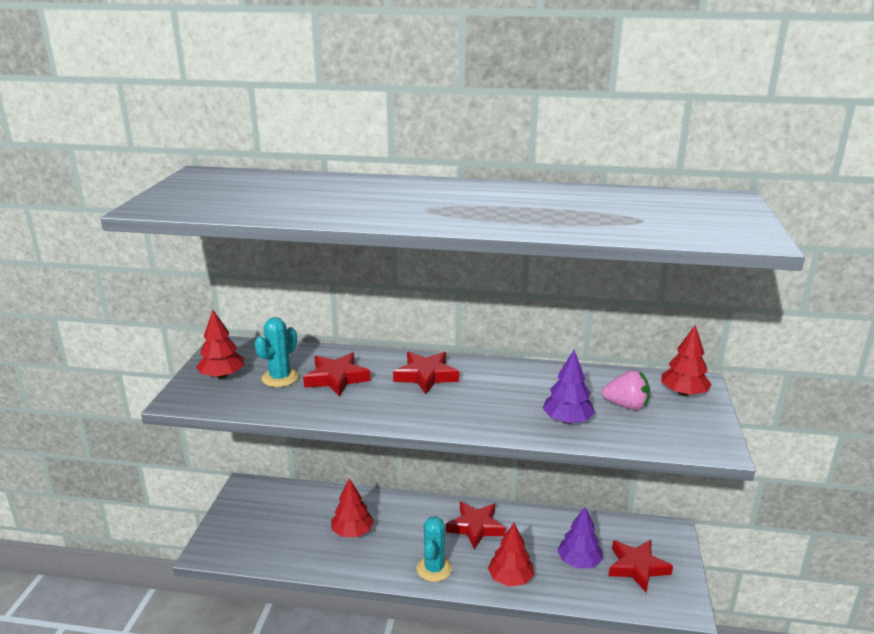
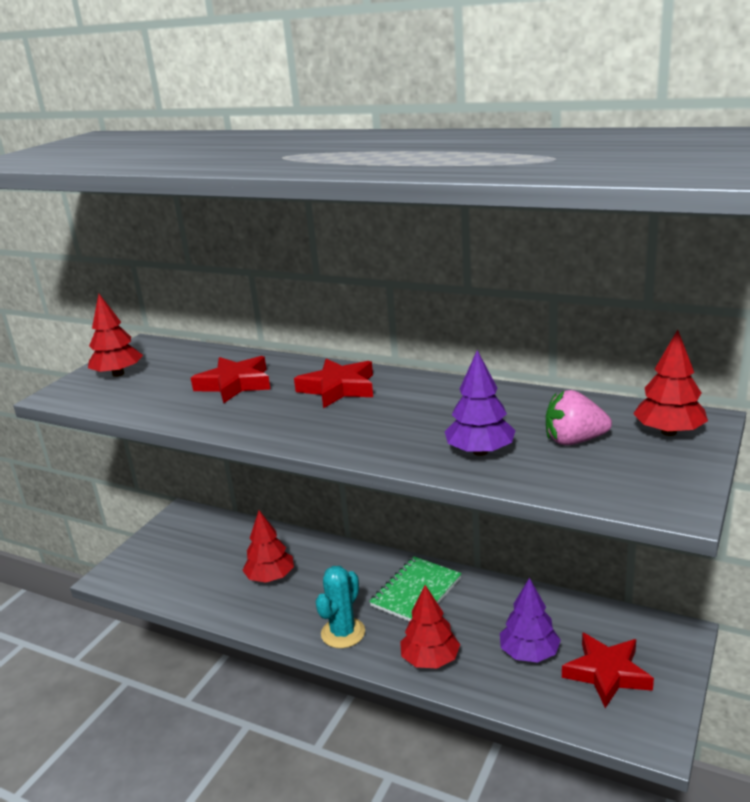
camera: 20 degrees right, 0 degrees up
(280, 378) = (175, 380): turquoise cactus -> none
(475, 527) = (416, 592): red star -> green notebook
(626, 405) = (574, 441): pink strawberry -> pink strawberry turned 150 degrees clockwise

